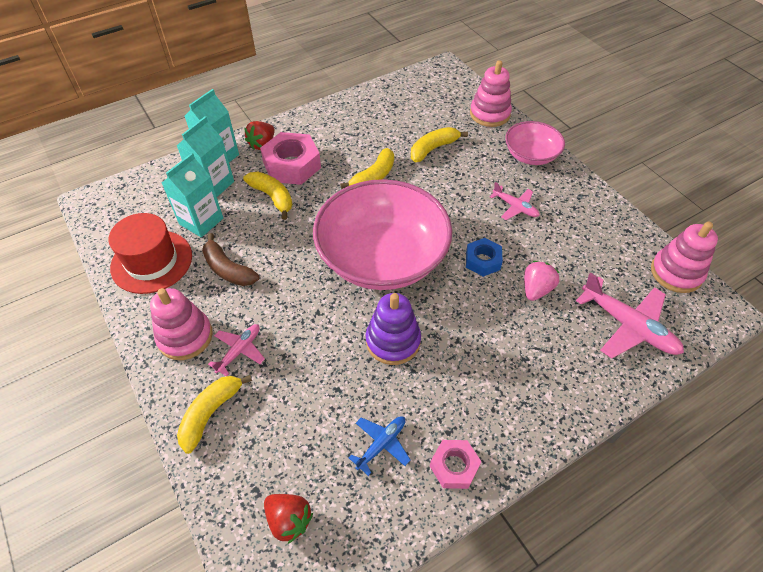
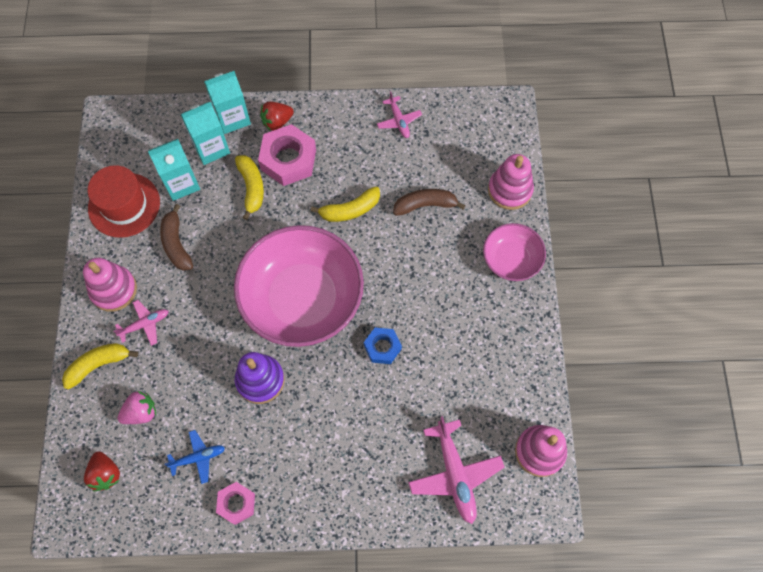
camera: 30 degrees right, 15 degrees up
(433, 149) = (425, 205): yellow banana -> brown banana
(515, 207) = (451, 309): pink plane -> pink plane (399, 121)
(536, 289) = (406, 399): pink strawberry -> pink strawberry (141, 412)

